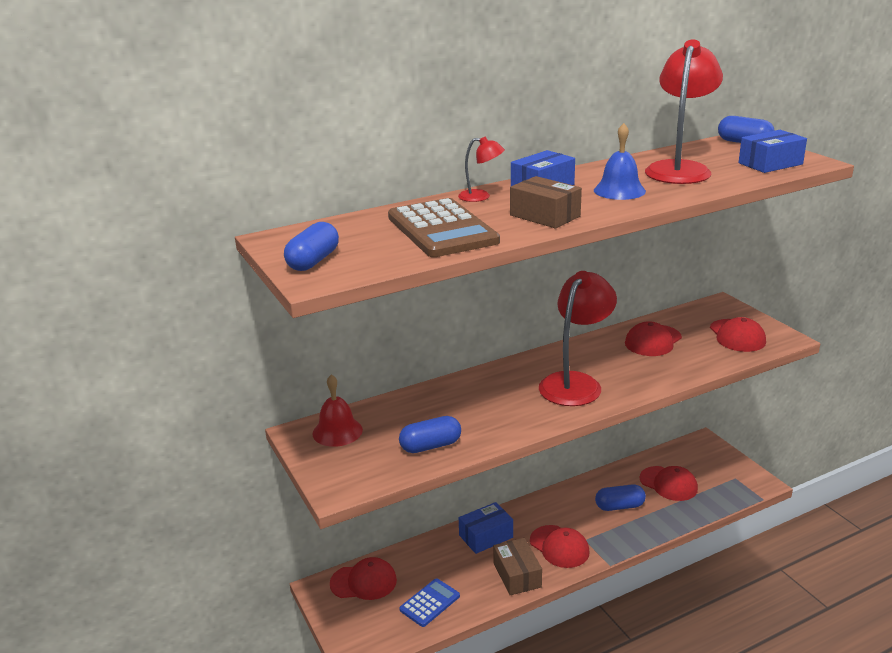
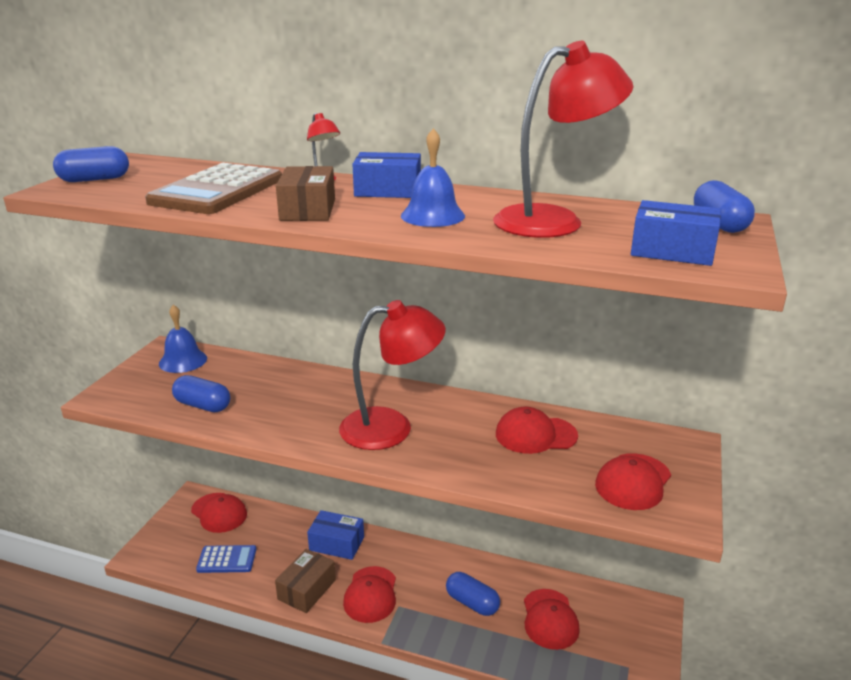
camera: 45 degrees right, 0 degrees up
(337, 431) = (183, 361): red bell -> blue bell

